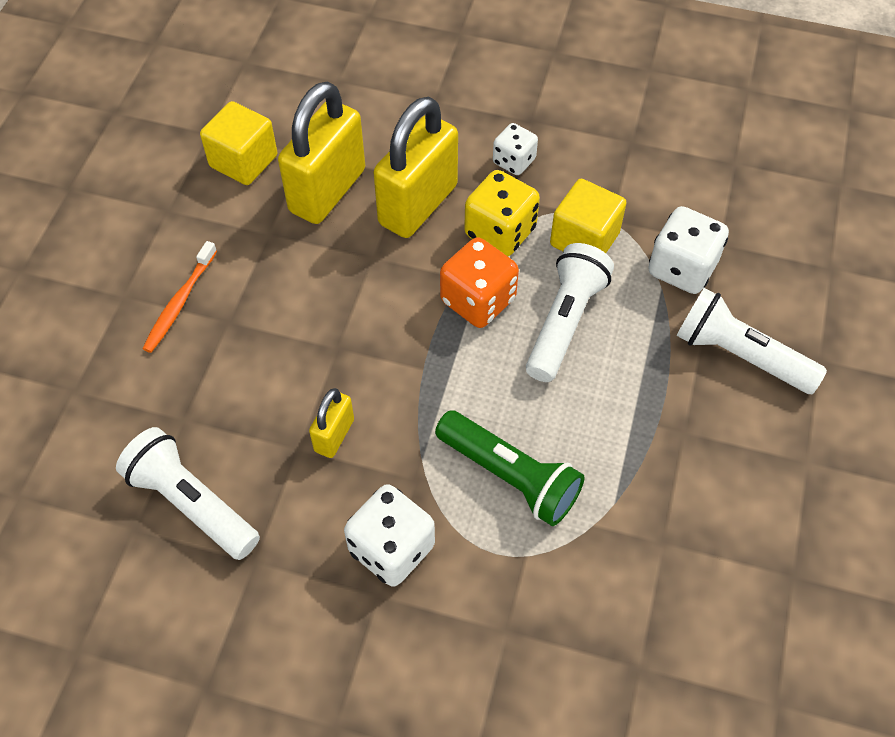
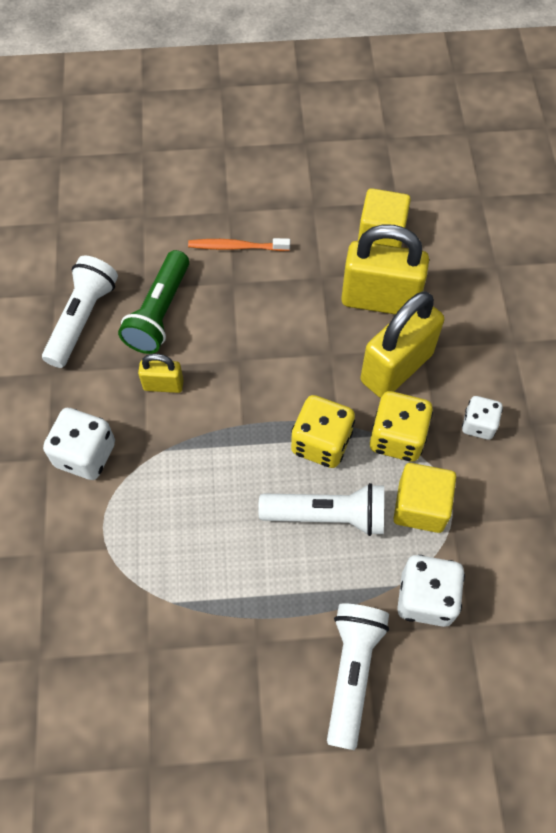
camera: 70 degrees right, 5 degrees up
(418, 205) = (396, 368): yellow padlock -> yellow padlock turned 60 degrees counterclockwise
(478, 300) = (321, 443): orange dice -> yellow dice
(510, 476) = (169, 516): green flashlight -> green flashlight (159, 312)

